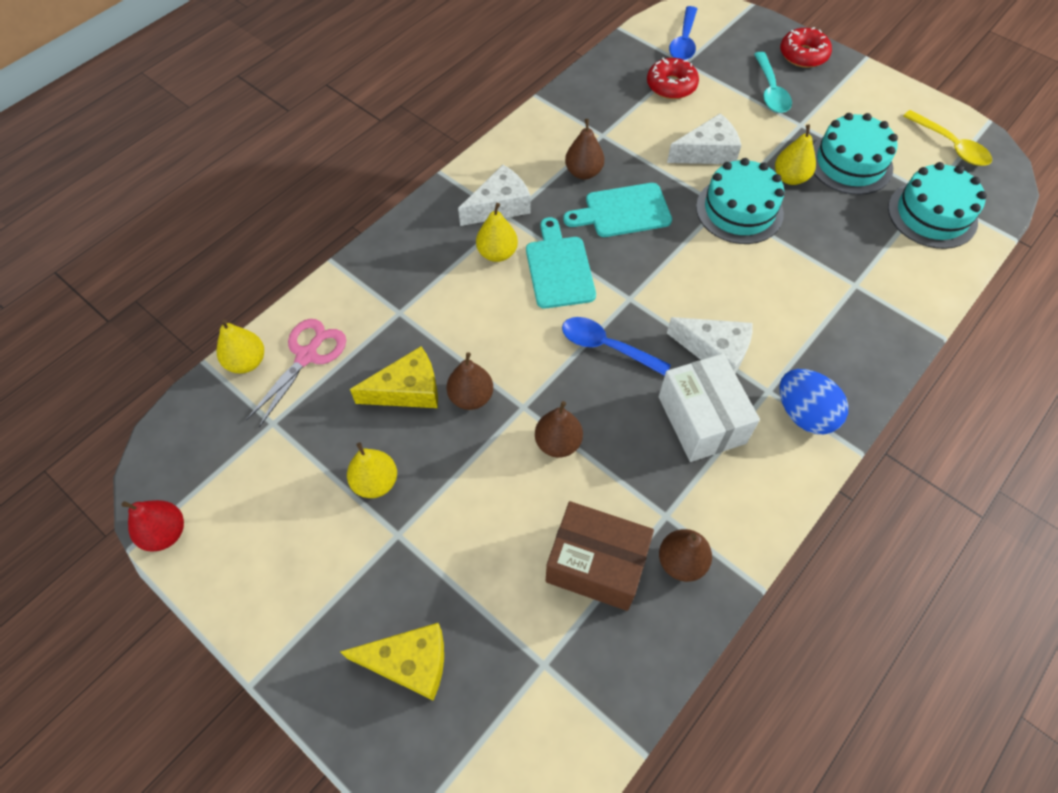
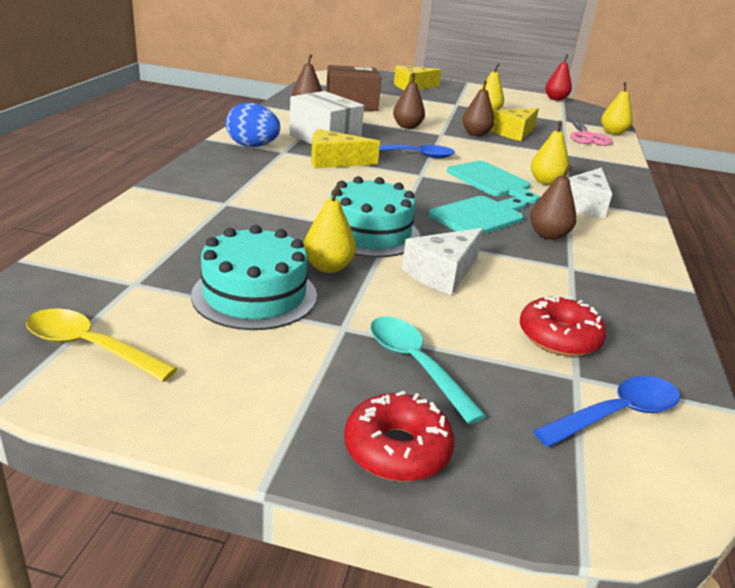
camera: 150 degrees right, 30 degrees down
(684, 41) = (616, 414): blue spoon -> blue spoon turned 75 degrees clockwise
(715, 351) = (334, 161): white cheese -> yellow cheese
(932, 214) = (134, 263): turquoise cake -> none

